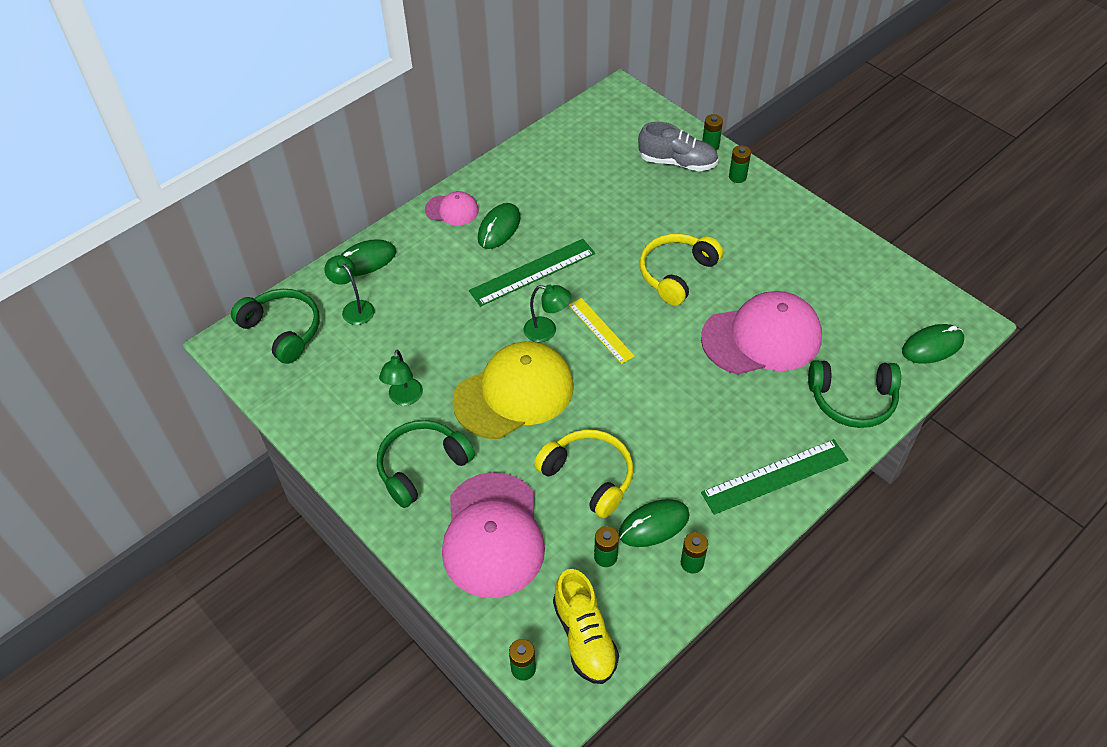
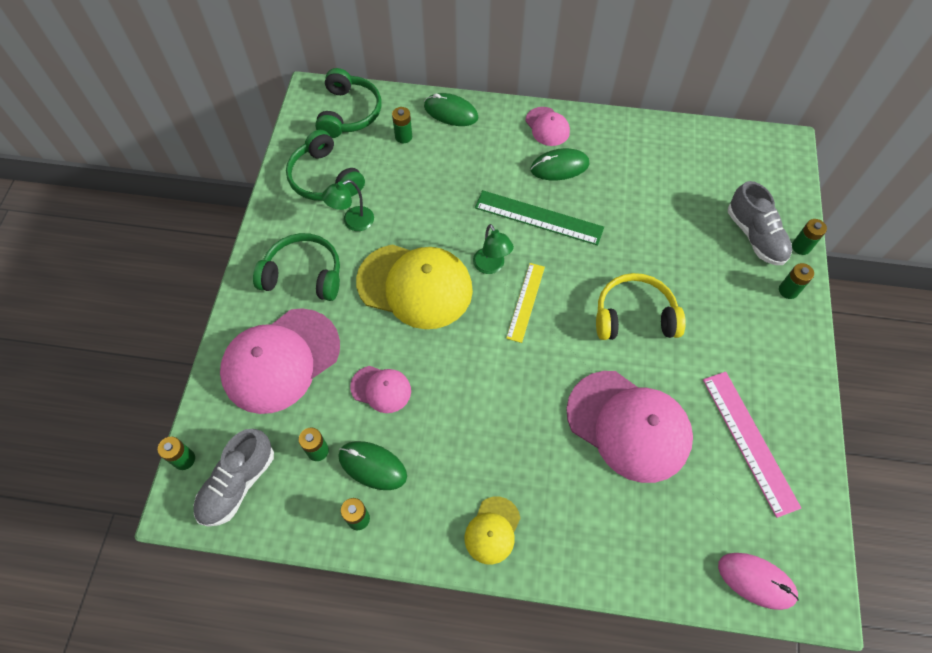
camera: 50 degrees right, 10 degrees up
(354, 308) = (403, 137): green lamp -> green battery
(584, 637) = (238, 483): yellow shoe -> grey shoe
(589, 476) = (381, 389): yellow headphones -> pink cap
(775, 476) = (492, 530): green ruler -> yellow cap
(831, 279) = (749, 441): none -> pink ruler
(852, 400) = (628, 545): green headphones -> green headphones (324, 178)
(932, 346) = (756, 581): green mouse -> pink mouse

